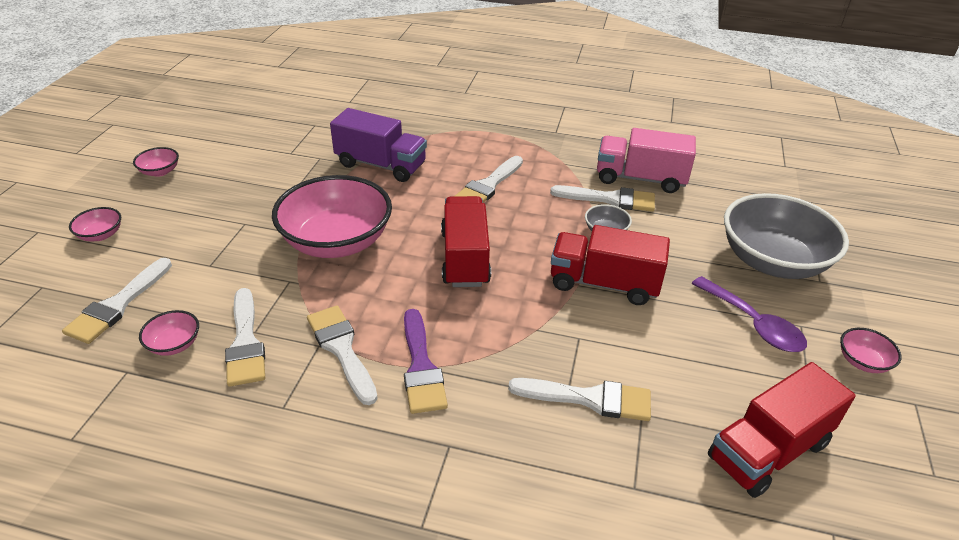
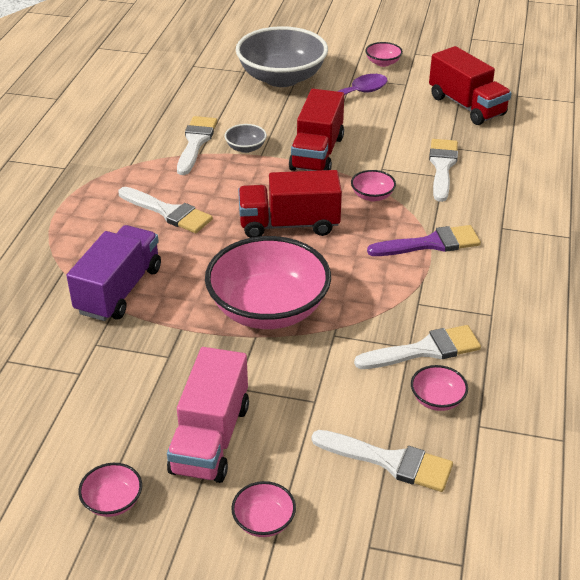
camera: 90 degrees left, 0 degrees up
(341, 349) = (420, 289): white brush -> none
(518, 324) = (372, 196): none -> pink bowl
(640, 178) = (162, 124): pink truck -> pink truck (210, 438)

